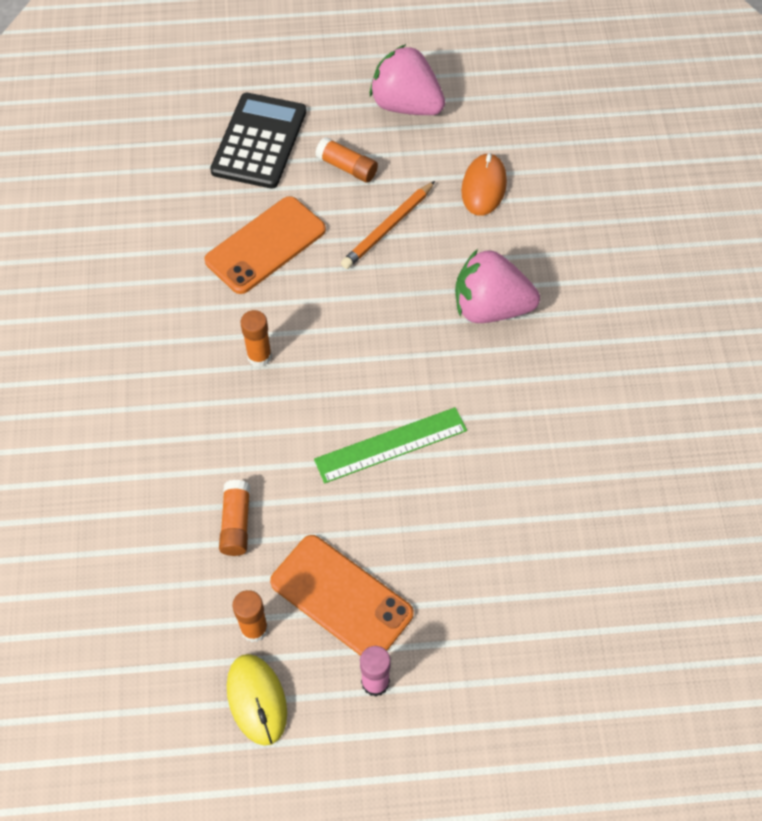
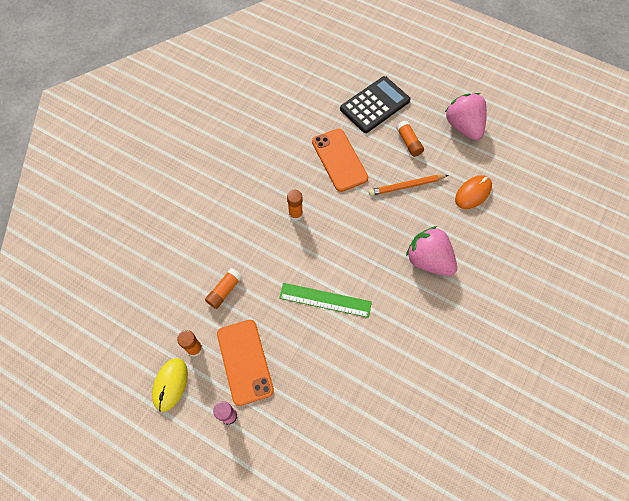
camera: 35 degrees right, 5 degrees up
(265, 245) = (339, 160): orange phone -> orange phone turned 75 degrees clockwise

